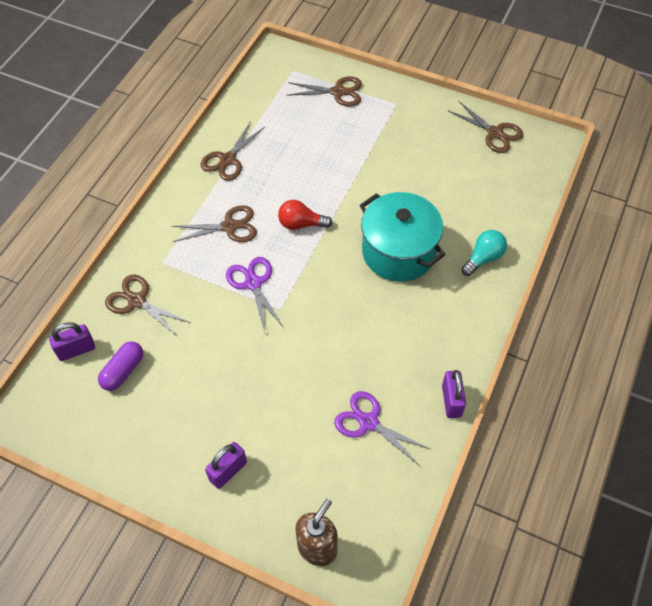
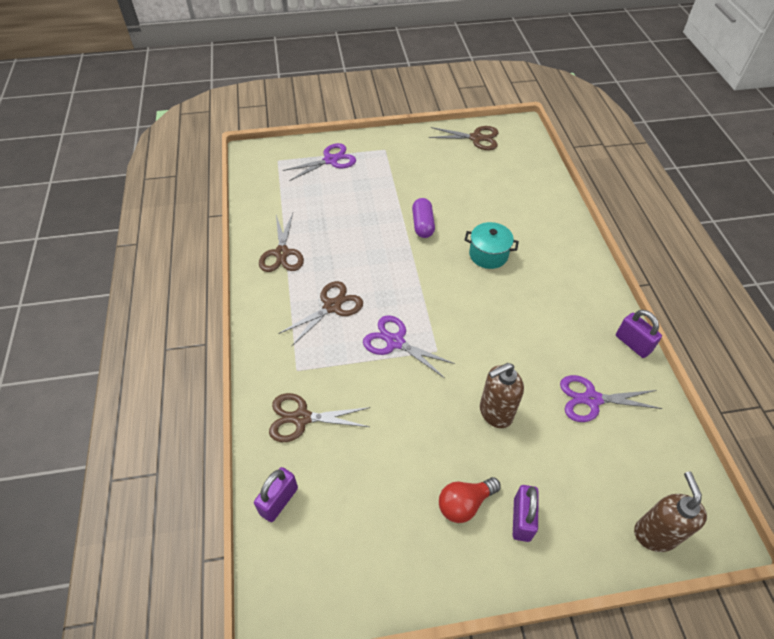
camera: 35 degrees left, 5 degrees down
(123, 371) = (344, 491): purple capsule -> purple capsule (422, 225)
(281, 384) = (495, 412): none -> brown soap dispenser
(301, 224) = (392, 273): red light bulb -> red light bulb (464, 503)
(338, 92) = (330, 160): brown scissors -> purple scissors
(398, 252) = (488, 255): turquoise pot -> turquoise pot, size x0.56
(483, 258) = (552, 227): turquoise light bulb -> none

